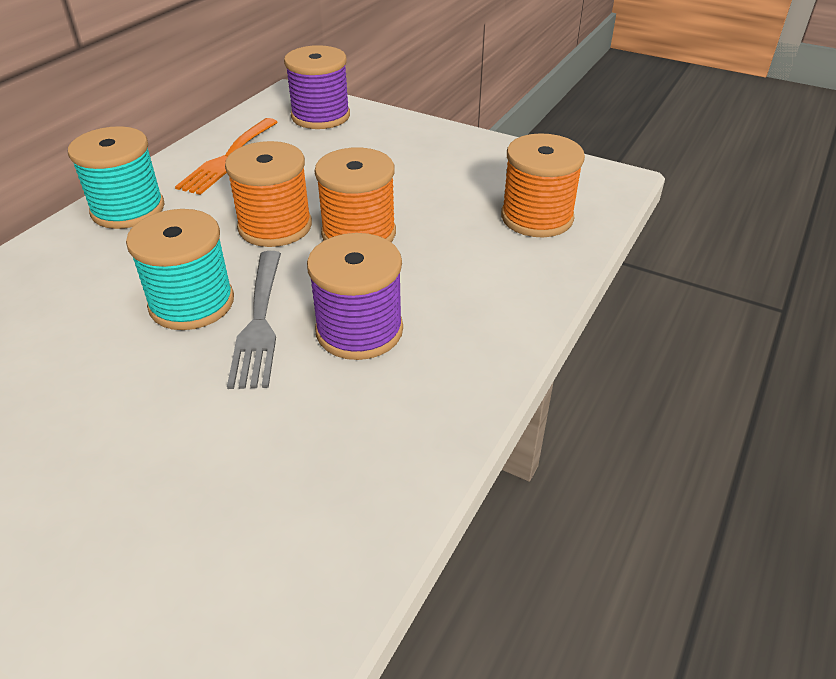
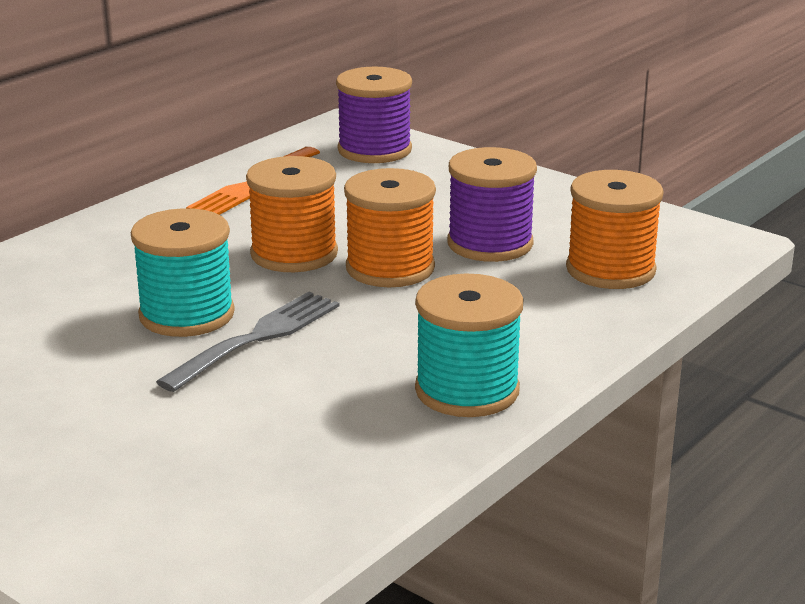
camera: 10 degrees right, 15 degrees down
(128, 209) = (129, 225): turquoise spool -> turquoise spool (467, 390)
(259, 323) = (257, 338): grey fork -> grey fork turned 150 degrees counterclockwise
(359, 330) = (367, 354): purple spool -> purple spool (490, 244)

